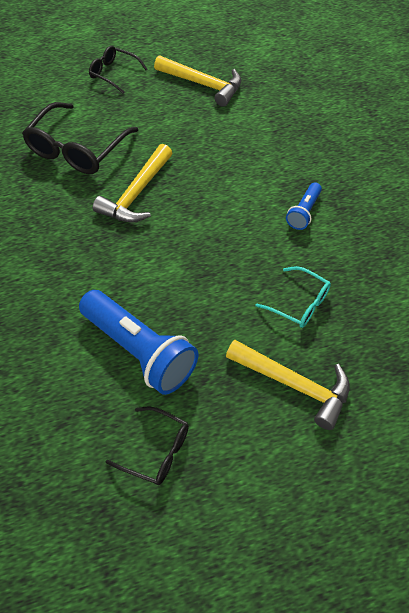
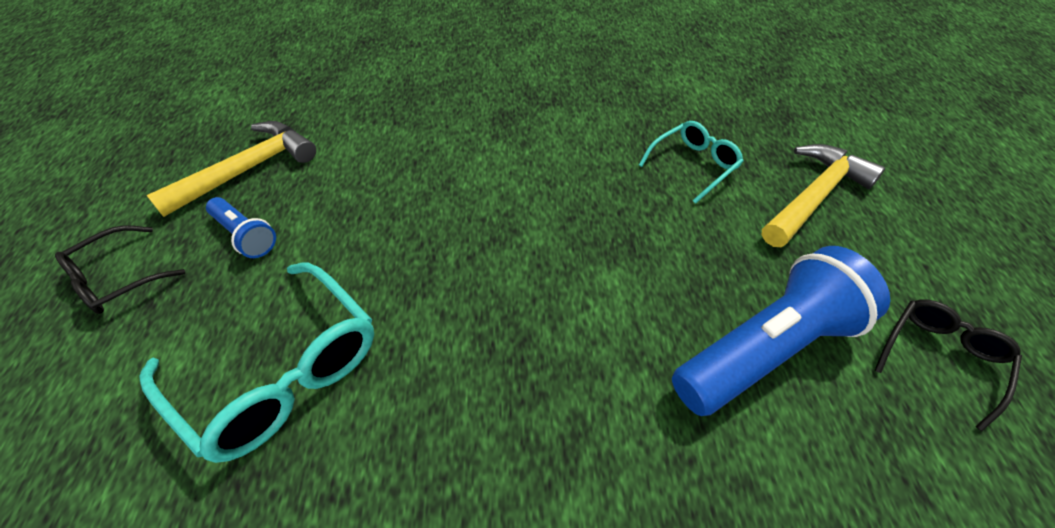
camera: 75 degrees left, 5 degrees down
(77, 149) = (280, 372): black glasses -> turquoise glasses
(137, 193) = (441, 296): yellow hammer -> none
(304, 212) = (550, 129): blue flashlight -> blue flashlight (245, 236)

